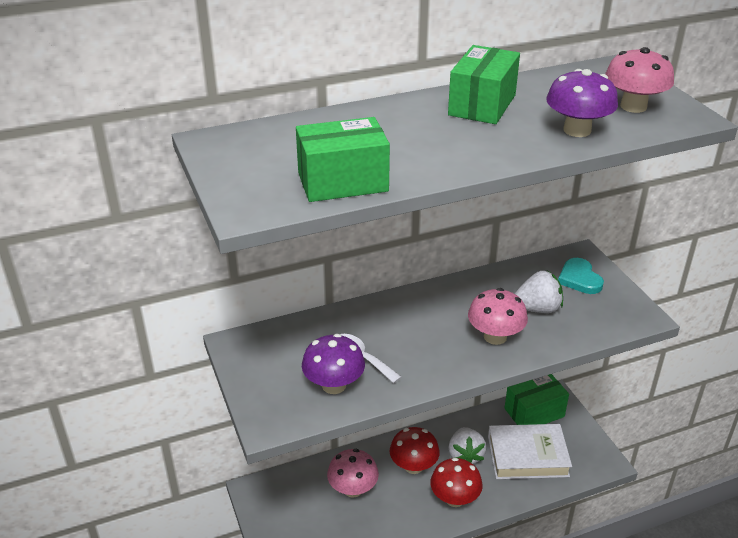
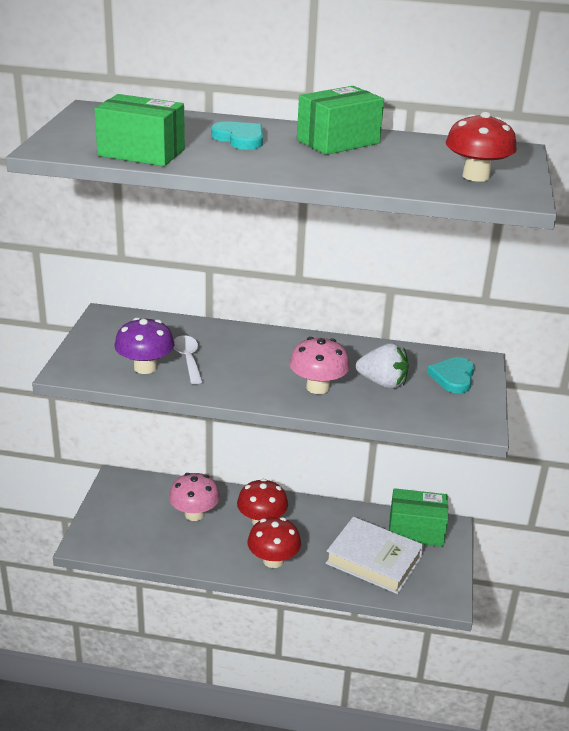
camera: 30 degrees right, 5 degrees down
(400, 131) = (240, 139): none -> turquoise heart
(465, 456) = (315, 534): white strawberry -> none
(577, 130) = (390, 176): purple mushroom -> none
(633, 106) = (476, 176): pink mushroom -> red mushroom

